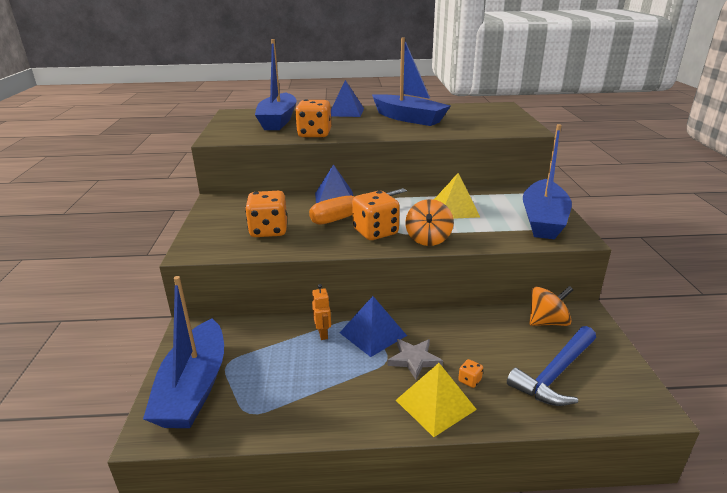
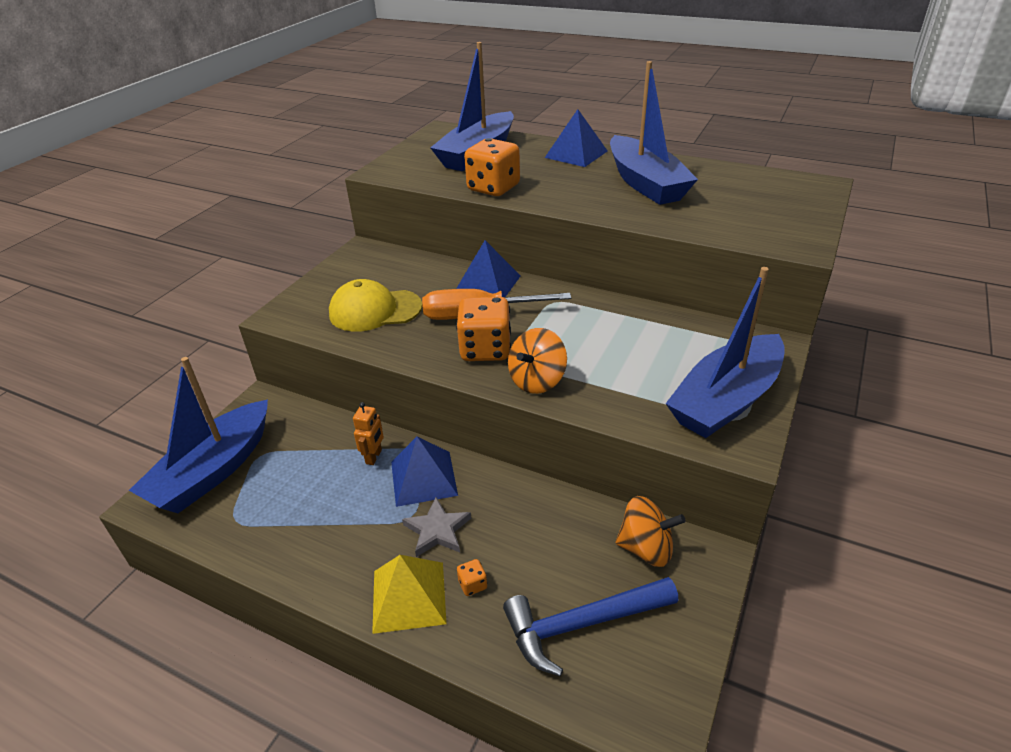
camera: 30 degrees right, 10 degrees up
(269, 230) = (375, 310): orange dice -> yellow cap
(455, 209) = (620, 343): yellow pyramid -> none

